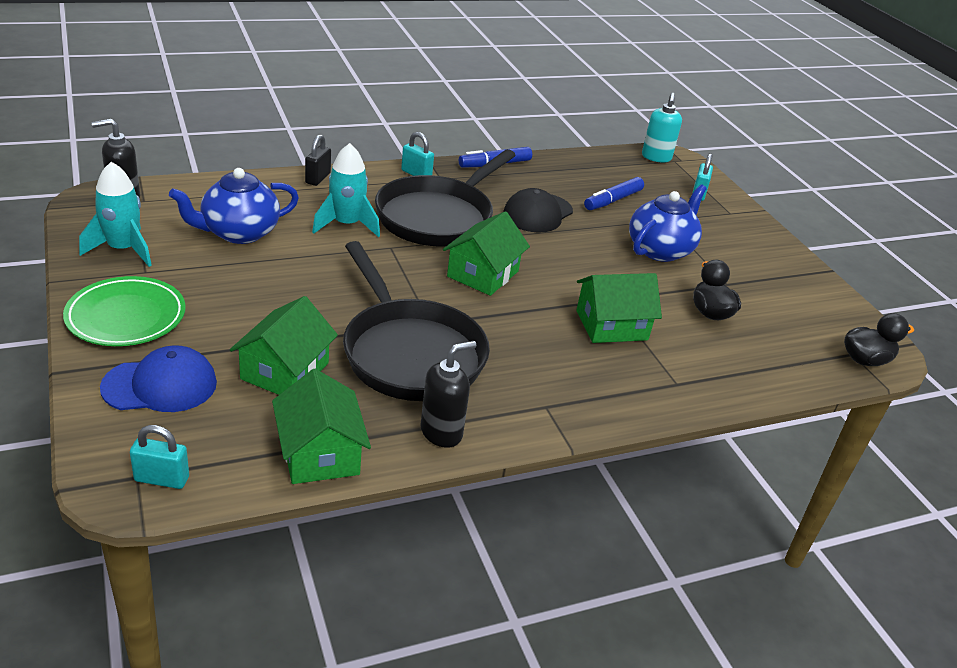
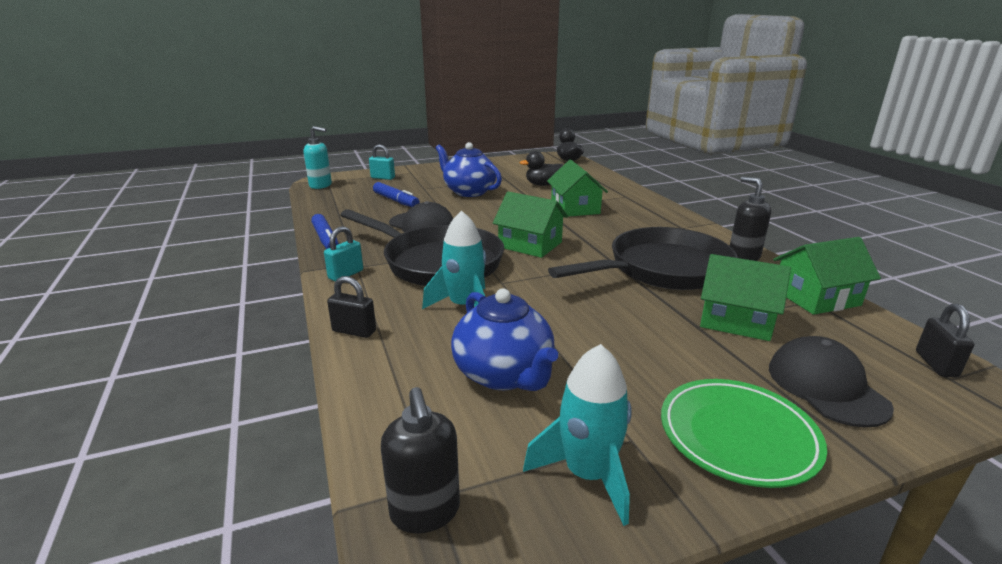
camera: 85 degrees left, 10 degrees down
(160, 385) = (826, 386): blue cap -> black cap
(162, 479) = (936, 364): turquoise padlock -> black padlock

